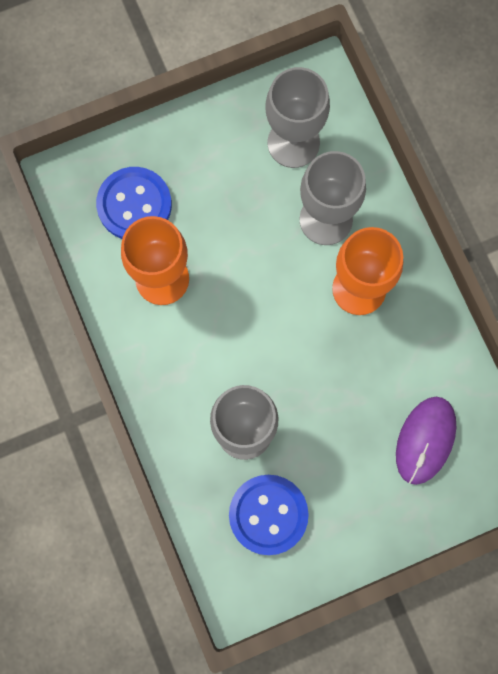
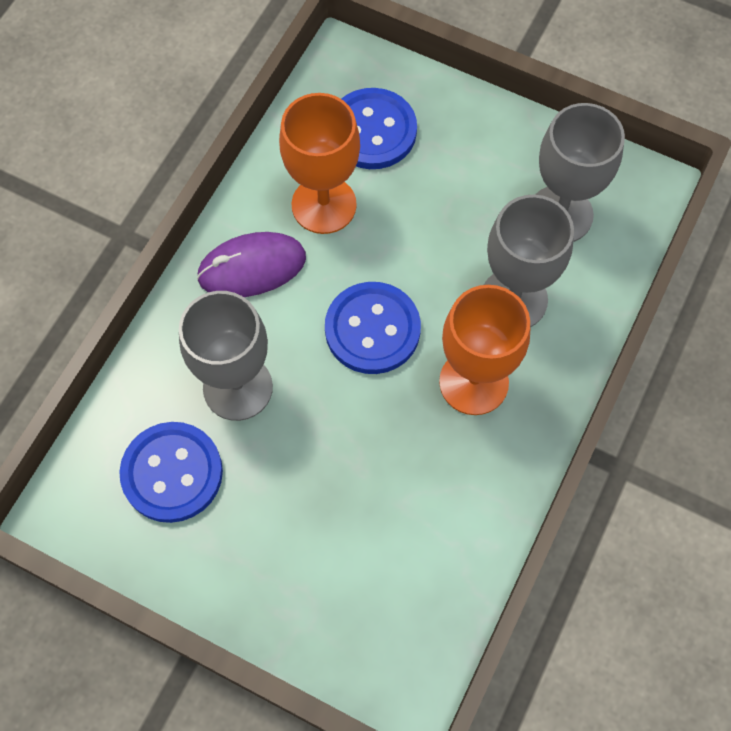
camera: 50 degrees right, 10 degrees down
(274, 319) = (372, 329): none -> blue button
(425, 440) = (375, 567): purple mouse -> purple mouse (252, 267)

